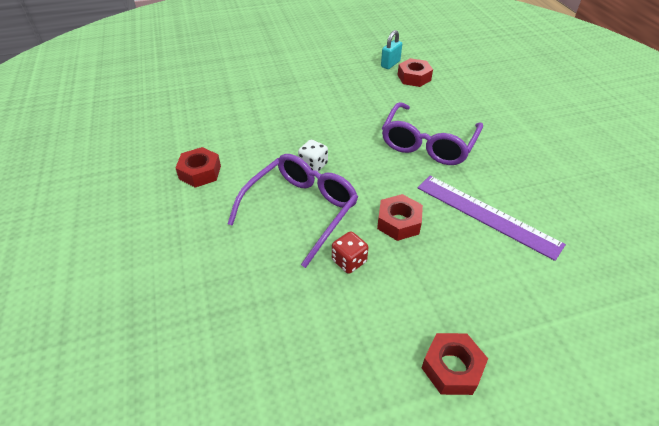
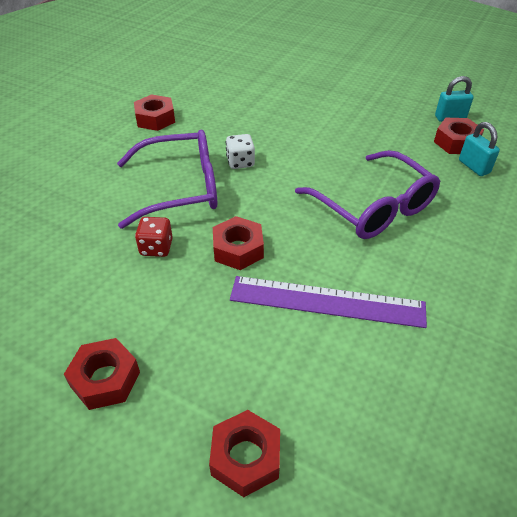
camera: 45 degrees right, 0 degrees up
(428, 143) = (372, 206): purple glasses -> purple glasses turned 105 degrees counterclockwise
(442, 87) = (474, 167): none -> turquoise padlock
(487, 215) = (327, 301): purple ruler -> purple ruler turned 75 degrees counterclockwise
(577, 332) = (246, 457): none -> red nut

